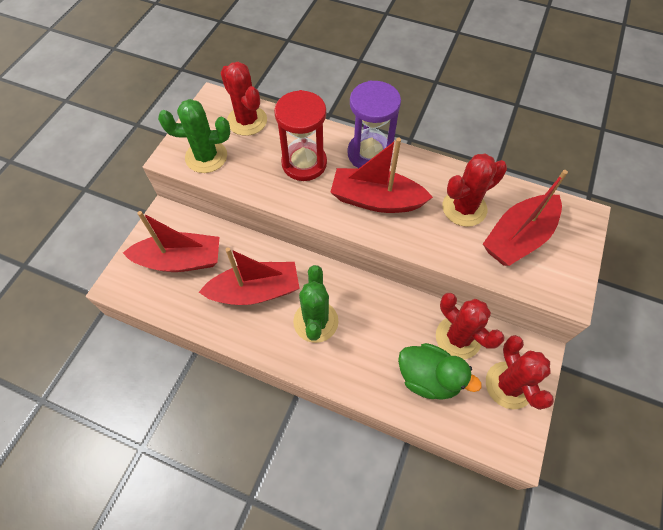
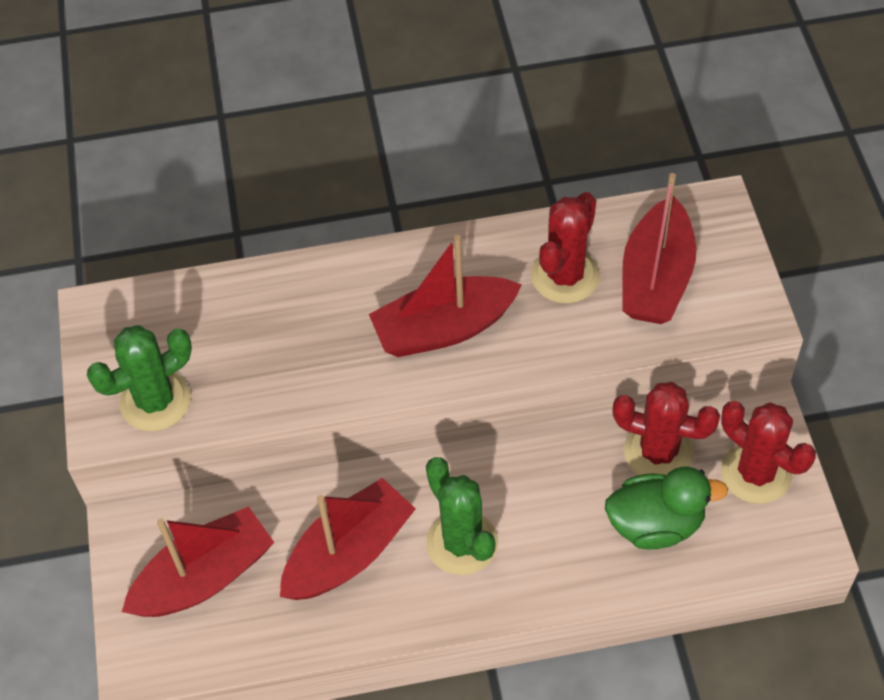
camera: 30 degrees left, 5 degrees down
(247, 121) = (173, 315): red cactus -> none
(304, 163) = (307, 332): red hourglass -> none
(369, 154) = (388, 269): purple hourglass -> none

